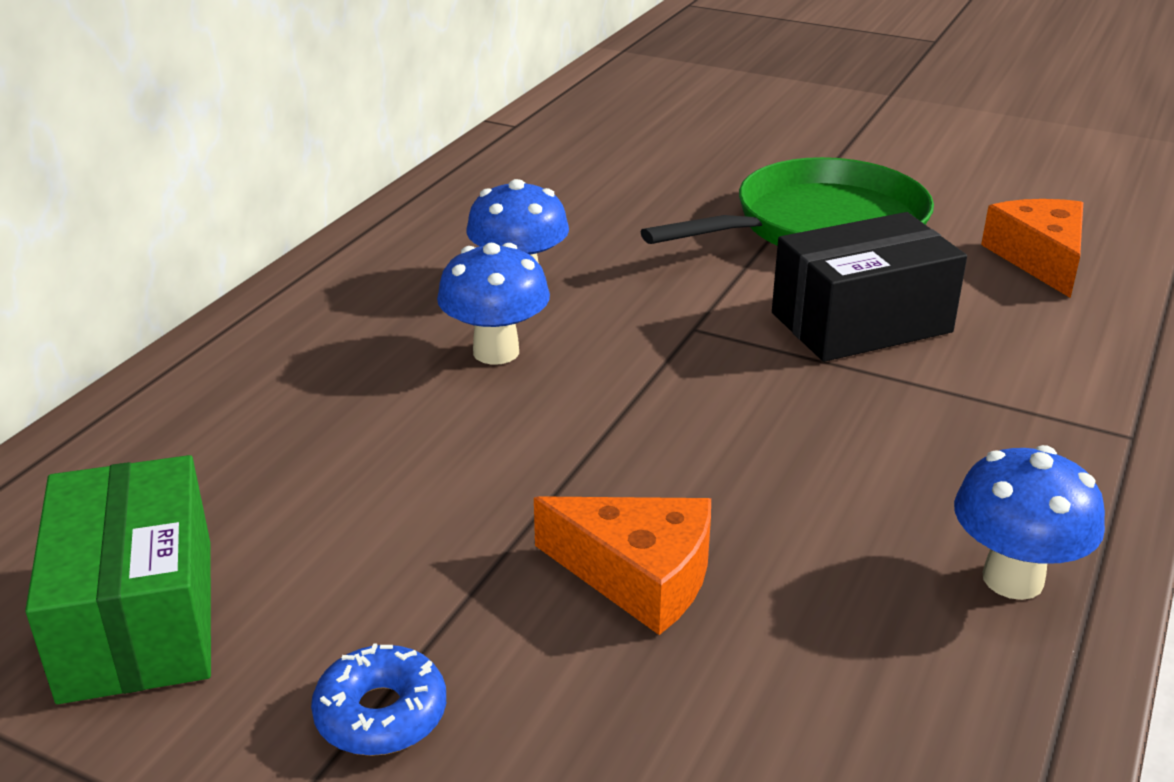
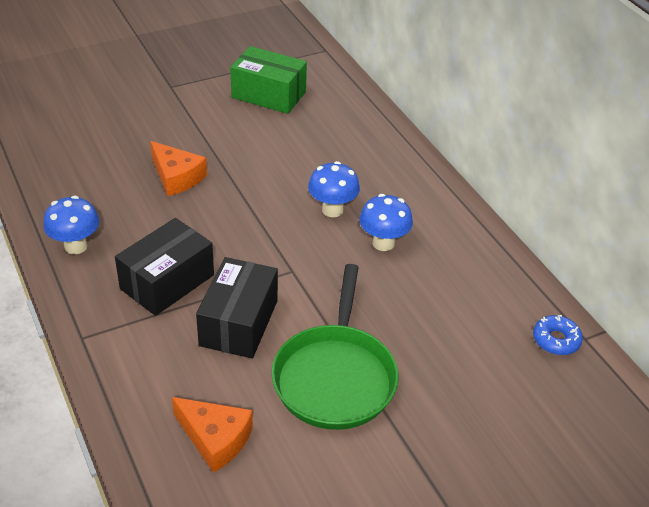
camera: 125 degrees right, 10 degrees up
(381, 714) = (186, 116): blue donut -> blue donut (556, 340)
(639, 576) = (176, 177): orange cheese -> orange cheese turned 105 degrees counterclockwise
(902, 422) = (167, 282): none -> black box

